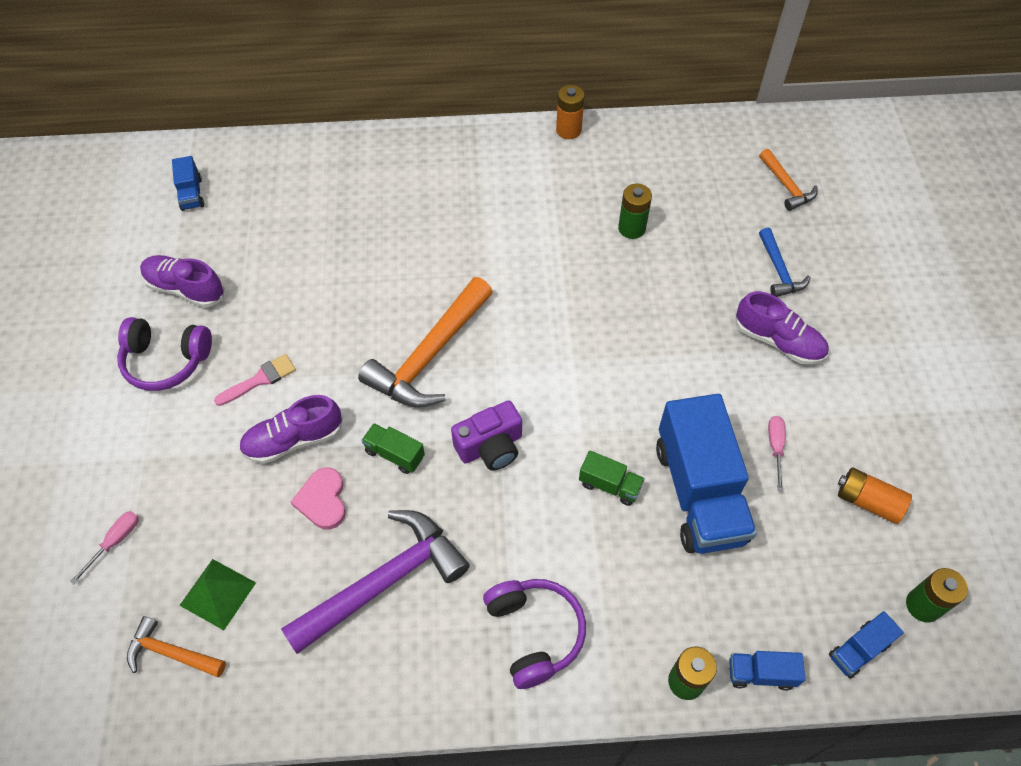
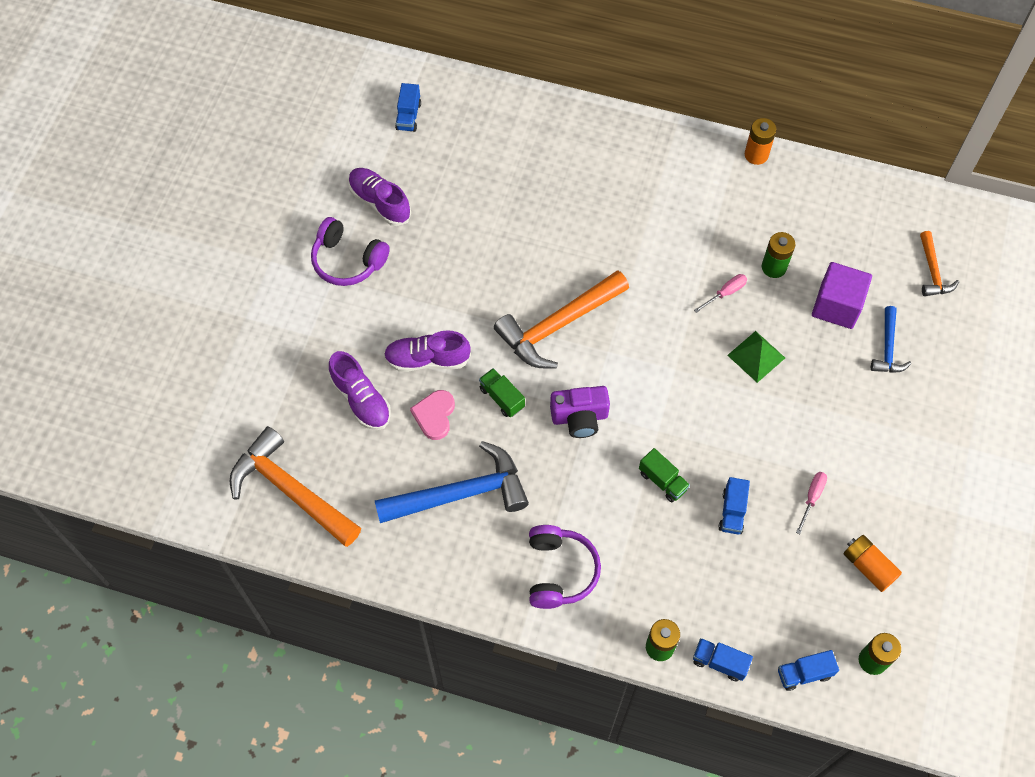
camera: 20 degrees right, 5 degrees up
(115, 542) = (272, 394): pink screwdriver -> pink screwdriver (725, 293)
(172, 653) = (291, 490): orange hammer -> orange hammer, size x1.91
(218, 594) = (335, 459): green pyramid -> green pyramid (756, 356)
(260, 379) = (416, 301): pink brush -> none
(384, 582) = (460, 494): purple hammer -> blue hammer
(699, 492) = (732, 511): blue truck -> blue truck, size x0.44
(710, 246) = (836, 306): none -> purple cube
(778, 341) = (857, 410): purple shoe -> purple shoe (361, 399)

